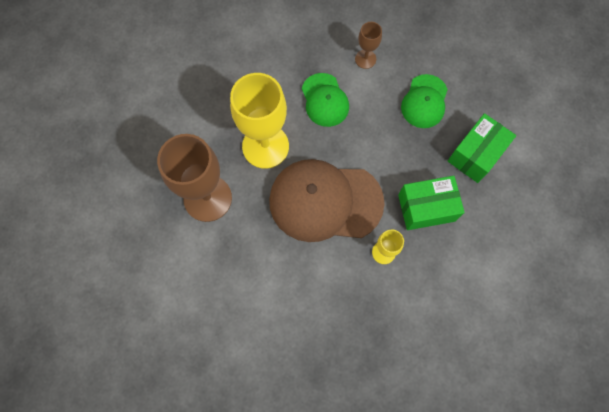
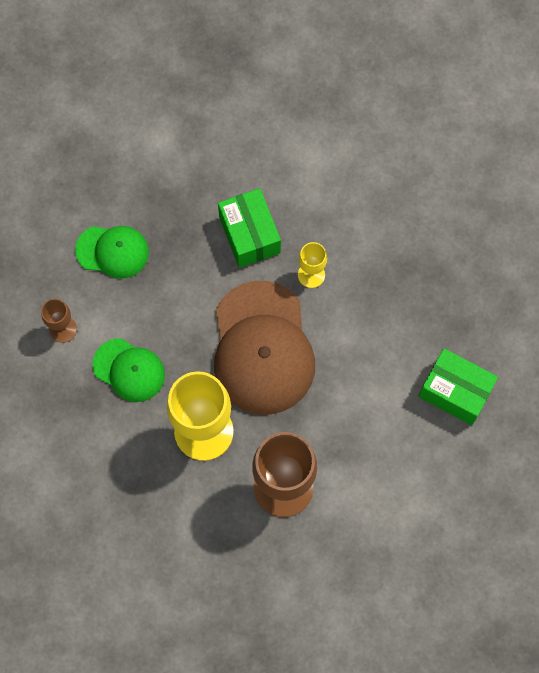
camera: 100 degrees left, 0 degrees up
(325, 100) = (129, 370): green cap -> green cap turned 60 degrees clockwise
(475, 154) = (173, 187): green box -> green box (455, 391)

